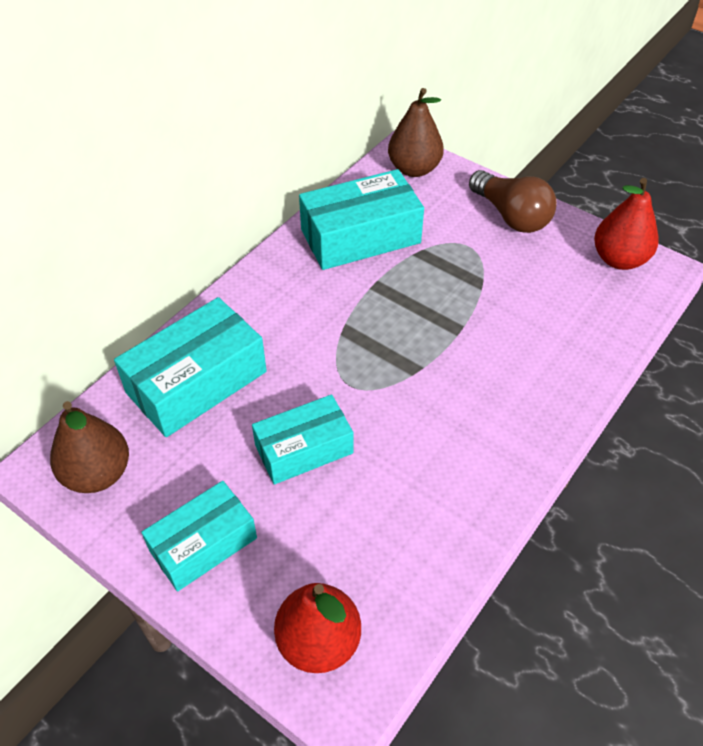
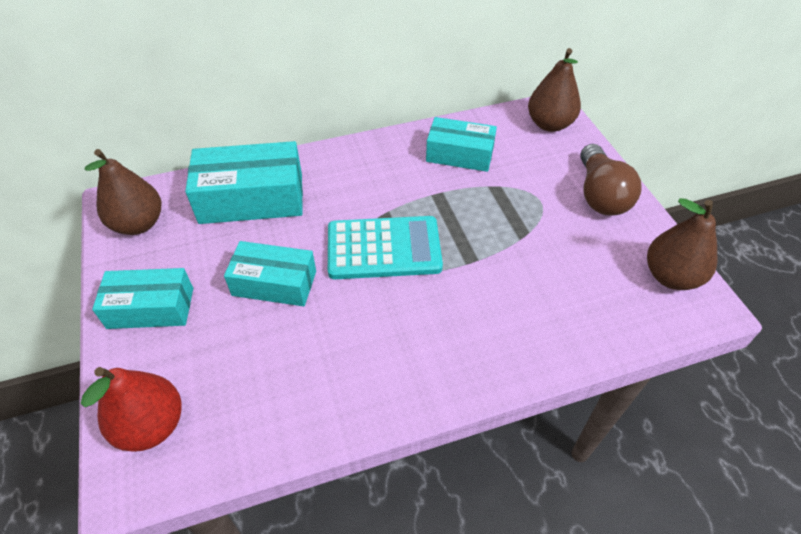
camera: 35 degrees right, 0 degrees up
(360, 236) = (459, 154): turquoise box -> turquoise box, size x0.66
(374, 360) = (384, 248): none -> turquoise calculator
(619, 259) = (671, 276): red pear -> brown pear

